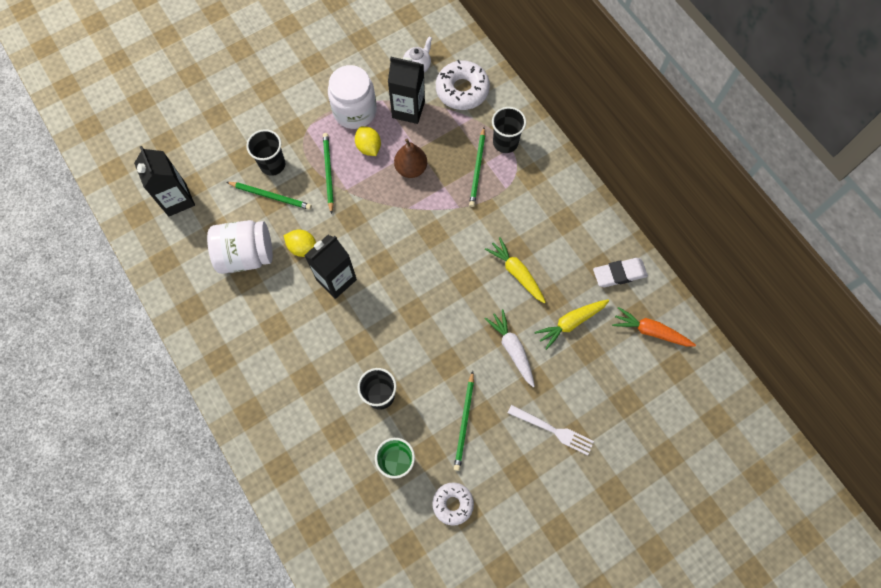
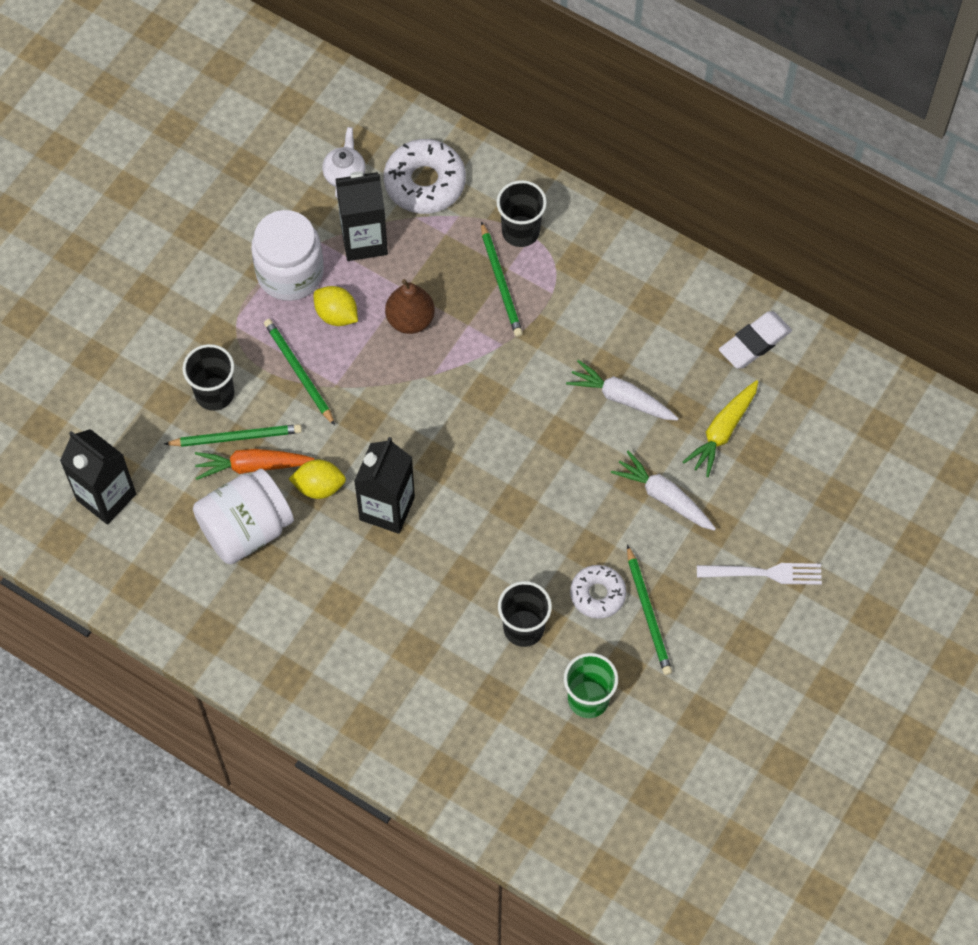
camera: 25 degrees left, 5 degrees down
(453, 504) = (683, 716): white donut -> white donut (597, 594)
(516, 273) = (621, 398): yellow carrot -> white carrot
(650, 331) = (827, 398): orange carrot -> orange carrot (252, 466)

